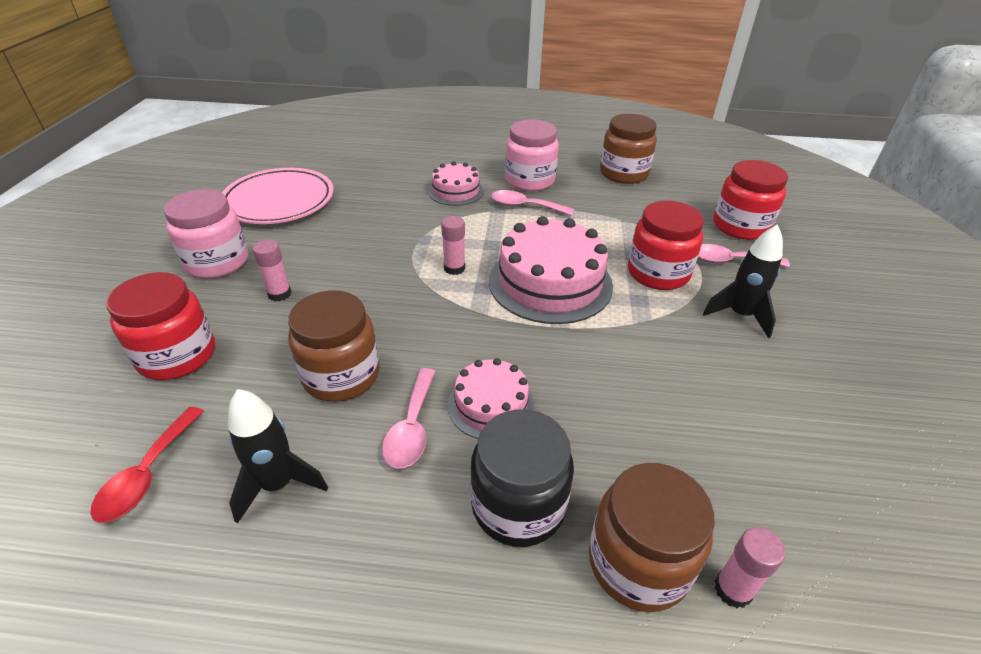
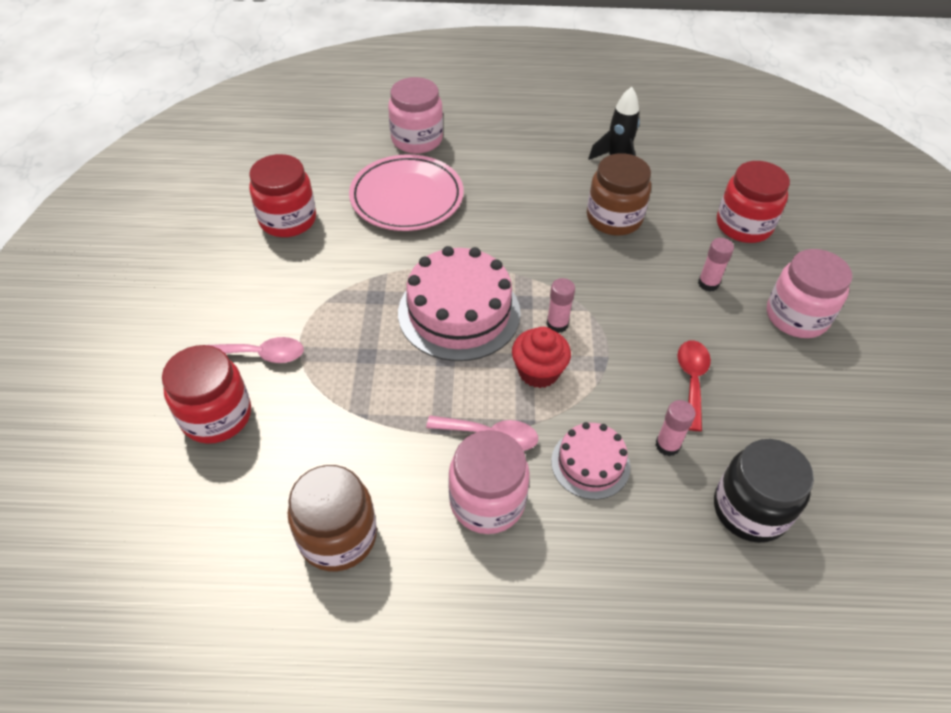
camera: 175 degrees right, 10 degrees up
(147, 474) = (694, 160): red spoon -> red spoon (692, 380)
(279, 201) = (811, 421): pink plate -> pink plate (407, 197)
(412, 428) = (551, 189): pink spoon -> none
(481, 237) = (538, 372): none -> red cupcake
(491, 405) = (501, 205): pink cake -> none
(518, 505) = (479, 157): black jar -> black jar (750, 509)
(638, 562) = (417, 139): brown jar -> pink jar
(658, 273) = (347, 331): red jar -> red jar (288, 220)
(732, 589) = (372, 133): pink glue stick -> pink glue stick (667, 445)
(739, 315) = (287, 287): black rocket -> none

